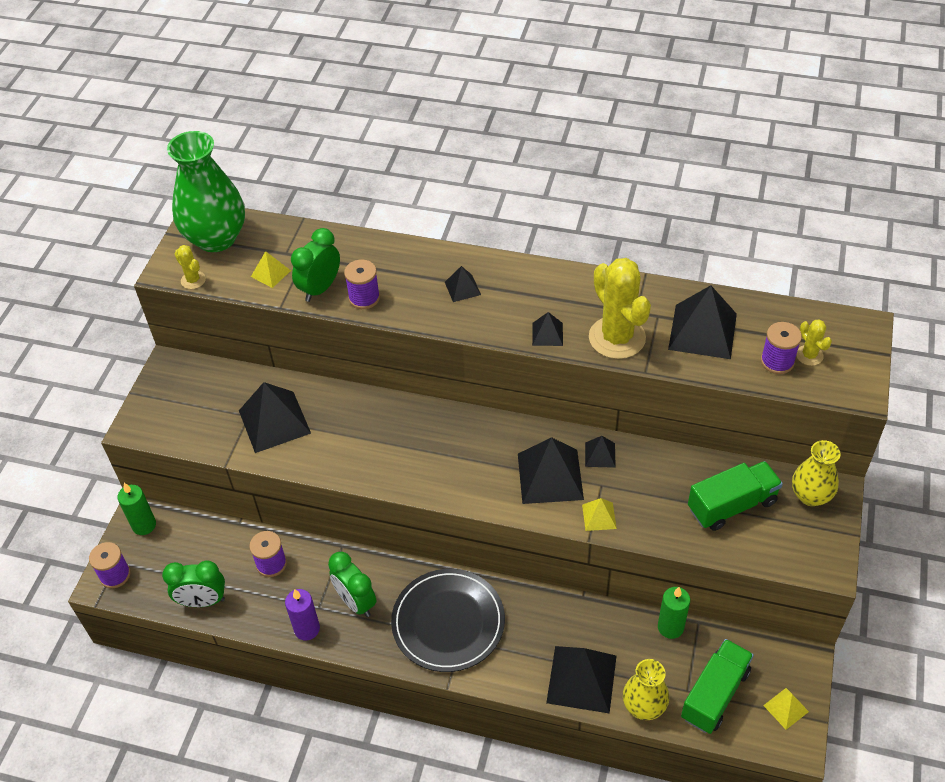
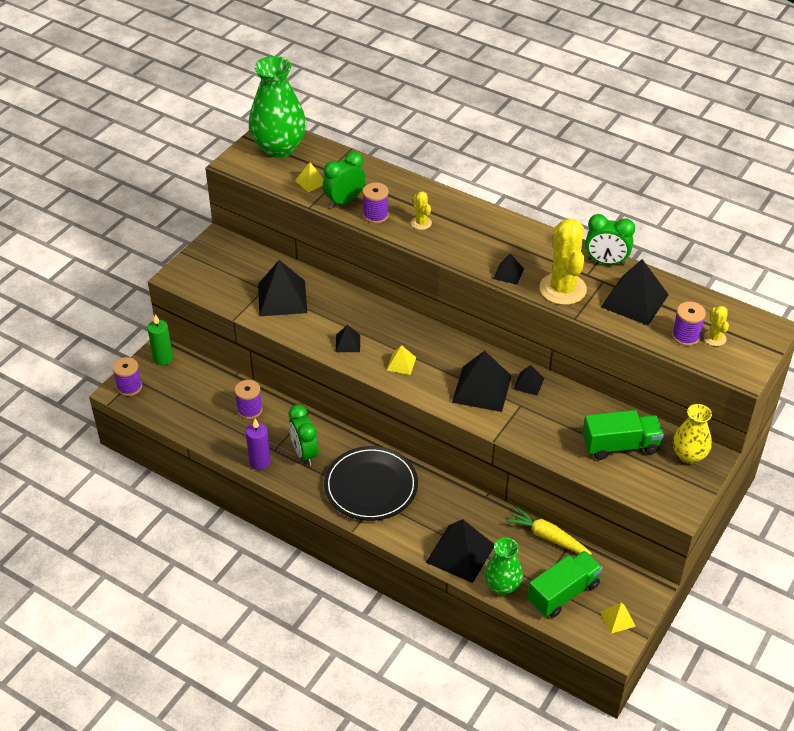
camera: 15 degrees right, 5 degrees down
(193, 280) = (250, 173): yellow cactus -> yellow cactus (421, 223)
(203, 601) = (188, 422): green clock -> green clock (606, 262)
(462, 288) = (455, 226): black pyramid -> black pyramid (348, 343)
(599, 516) = (509, 426): yellow pyramid -> yellow pyramid (401, 363)
(644, 706) = (502, 585): yellow vase -> green vase
(670, 627) = (547, 537): green candle -> yellow carrot

